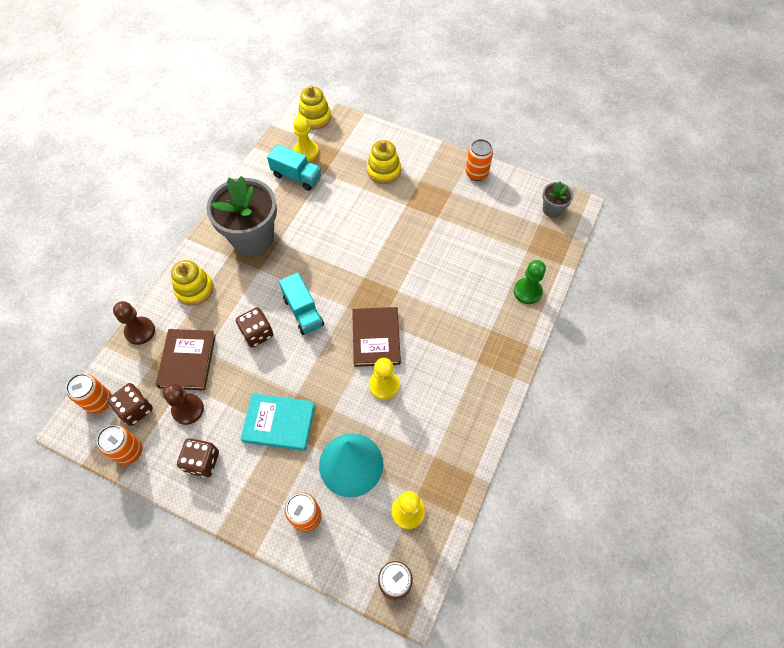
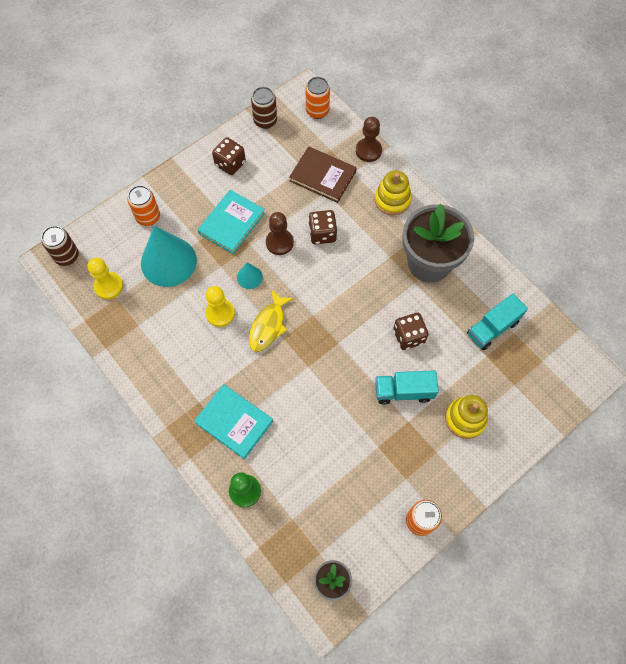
camera: 115 degrees right, 5 degrees up
(129, 451) = (265, 121): orange can -> brown can
(136, 409) = (298, 132): brown dice -> brown dice (408, 336)
(188, 409) = (278, 165): brown pawn -> brown pawn (279, 242)
(303, 311) = (326, 277): turquoise truck -> turquoise truck (404, 391)
(306, 152) = (524, 349): yellow pawn -> none
(315, 118) = (574, 378): yellow stacking toy -> none
(333, 377) = (249, 277): none -> turquoise cone
(376, 338) = (268, 326): brown book -> yellow fish
(478, 325) = (234, 422): none -> turquoise book

